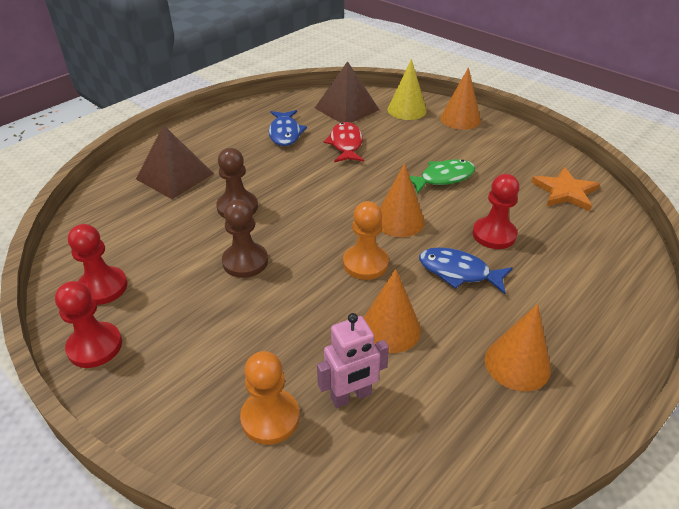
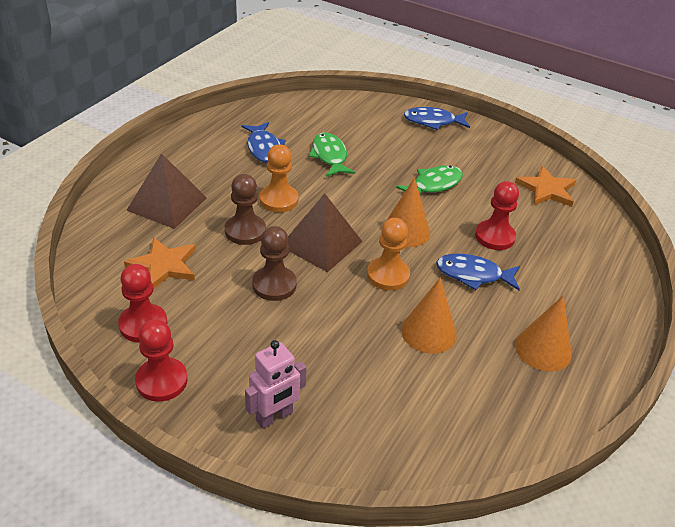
camera: 15 degrees left, 0 degrees up
(147, 232) = (164, 266): none -> orange star
(270, 418) = (350, 421): orange pawn -> orange pawn (279, 200)
(346, 144) = (329, 156): red fish -> green fish
(347, 108) = (317, 117): brown pyramid -> brown pyramid (321, 243)
(351, 396) = (413, 394): pink robot -> pink robot (274, 417)
(407, 110) = (378, 115): yellow cone -> none
(460, 119) = (433, 121): orange cone -> blue fish

